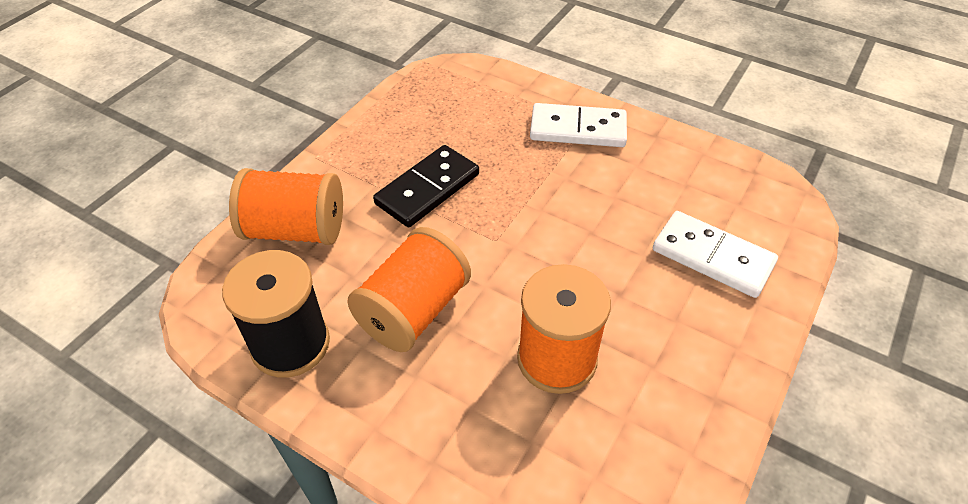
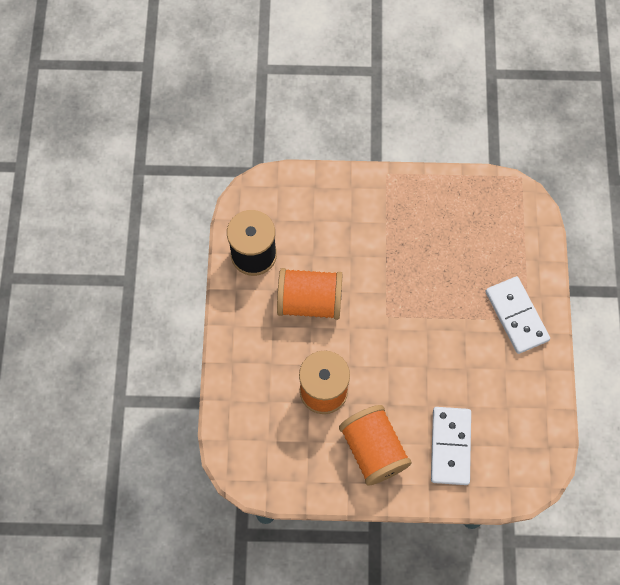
camera: 60 degrees right, 20 degrees up
(295, 230) = (325, 204): orange spool -> orange spool (373, 449)
(427, 189) = (401, 254): black domino -> none

